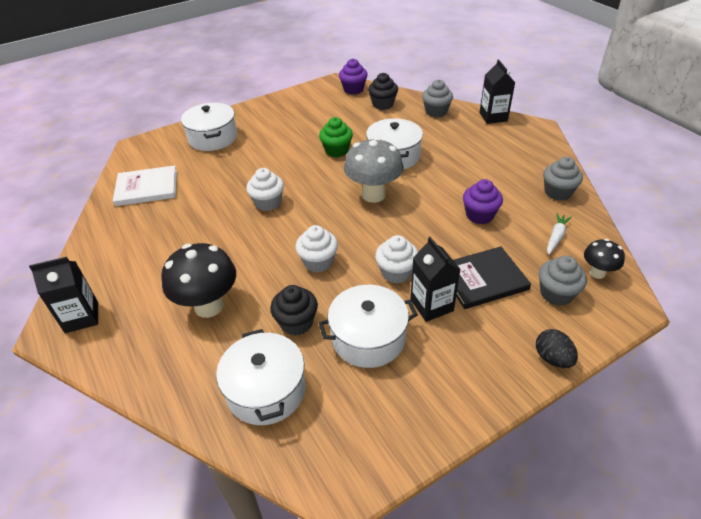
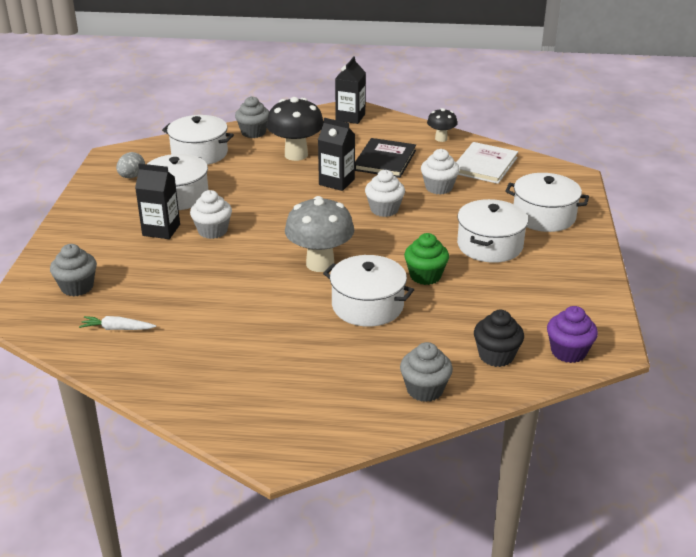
camera: 125 degrees right, 10 degrees down
(273, 143) = (489, 245): none -> white pot
(296, 323) = (232, 177): black cupcake -> none
(318, 262) = (275, 205): white cupcake -> white cupcake (438, 187)
(371, 412) = (132, 176): none -> grey egg
(479, 215) = (206, 305): purple cupcake -> none
(483, 279) = (144, 263): black book -> black book (385, 160)
(493, 117) = (351, 432): black carton -> black carton (336, 182)
(552, 358) = (47, 251): black egg -> none
(556, 237) = (117, 329): white carrot -> white carrot turned 120 degrees clockwise
(557, 192) = (158, 375): grey cupcake -> grey cupcake (253, 132)
(597, 273) = (55, 321): black mushroom -> black mushroom (441, 139)

